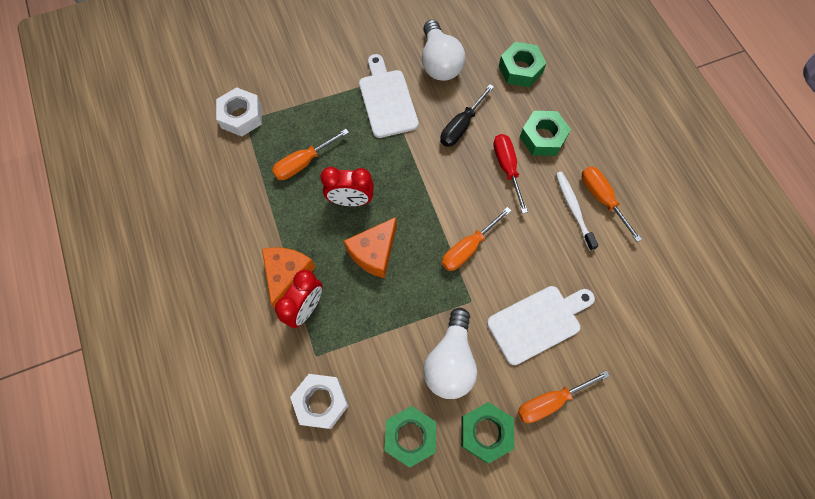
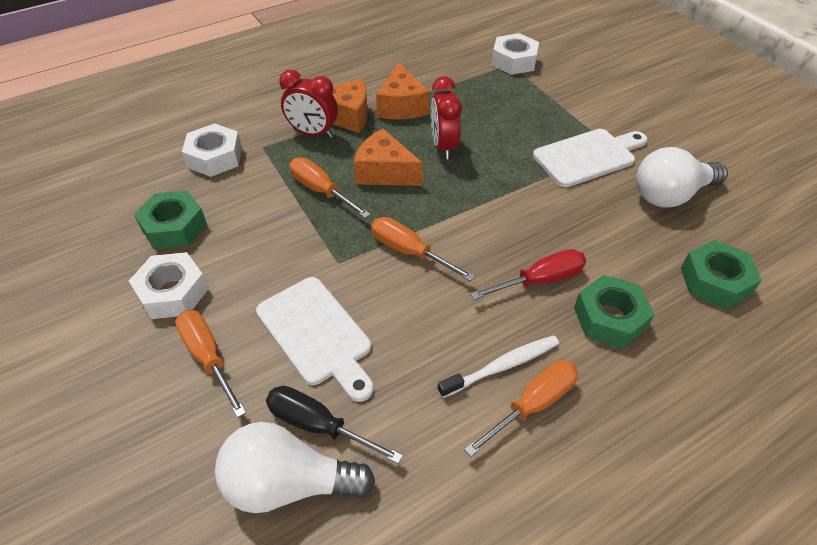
camera: 80 degrees right, 20 degrees down
(285, 224) = (401, 106): none -> orange cheese
(304, 162) = (477, 107): orange screwdriver -> orange screwdriver (321, 191)
(450, 361) = (260, 251): white light bulb -> white light bulb (288, 483)
(461, 126) = (585, 227): black screwdriver -> black screwdriver (319, 425)
(485, 432) = (172, 292): green nut -> white nut

